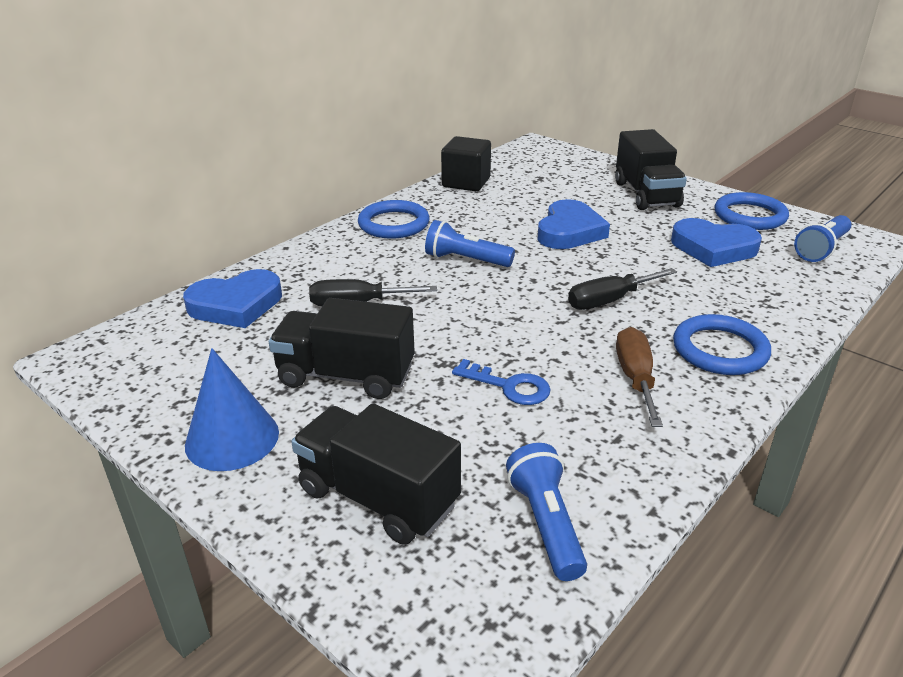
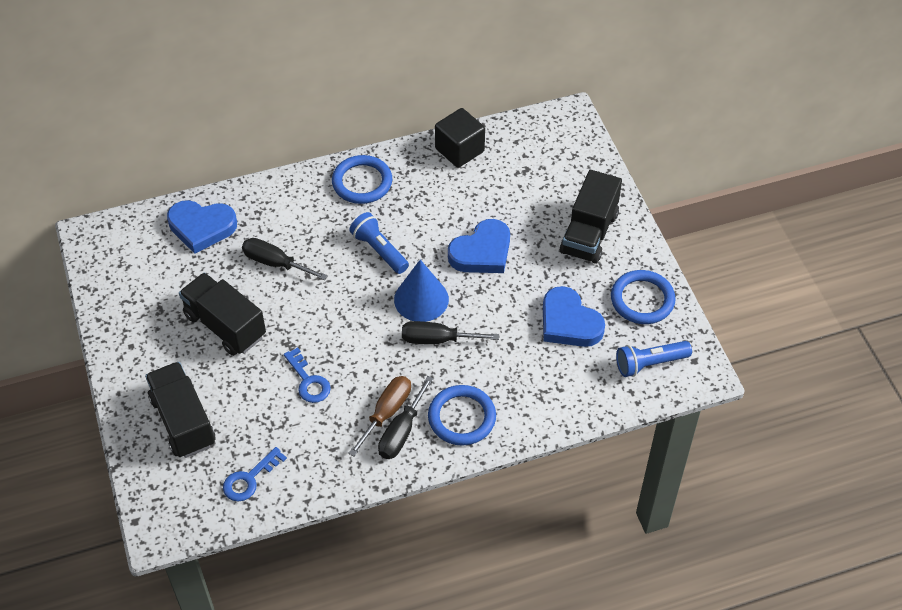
camera: 30 degrees right, 20 degrees up
(232, 438) = (138, 344): blue cone -> blue cone (421, 299)
(546, 523) = (249, 479): blue flashlight -> blue key
(675, 388) = (401, 432): none -> black screwdriver

